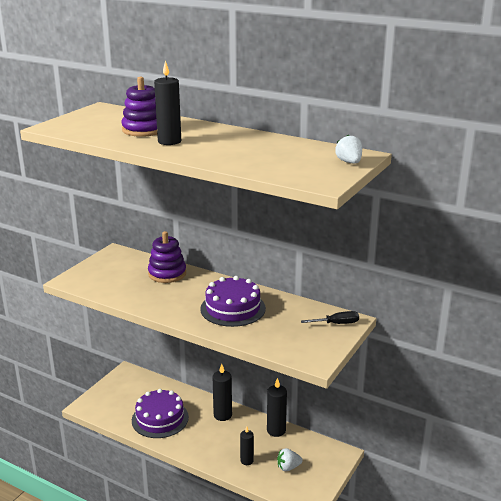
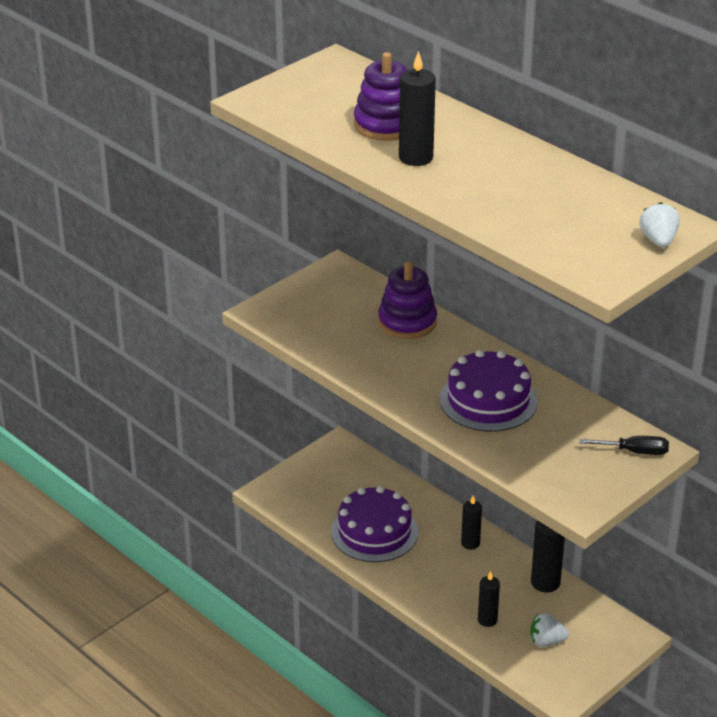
camera: 15 degrees right, 10 degrees up
(222, 415) = (470, 543): black candle -> black candle, size x0.65

